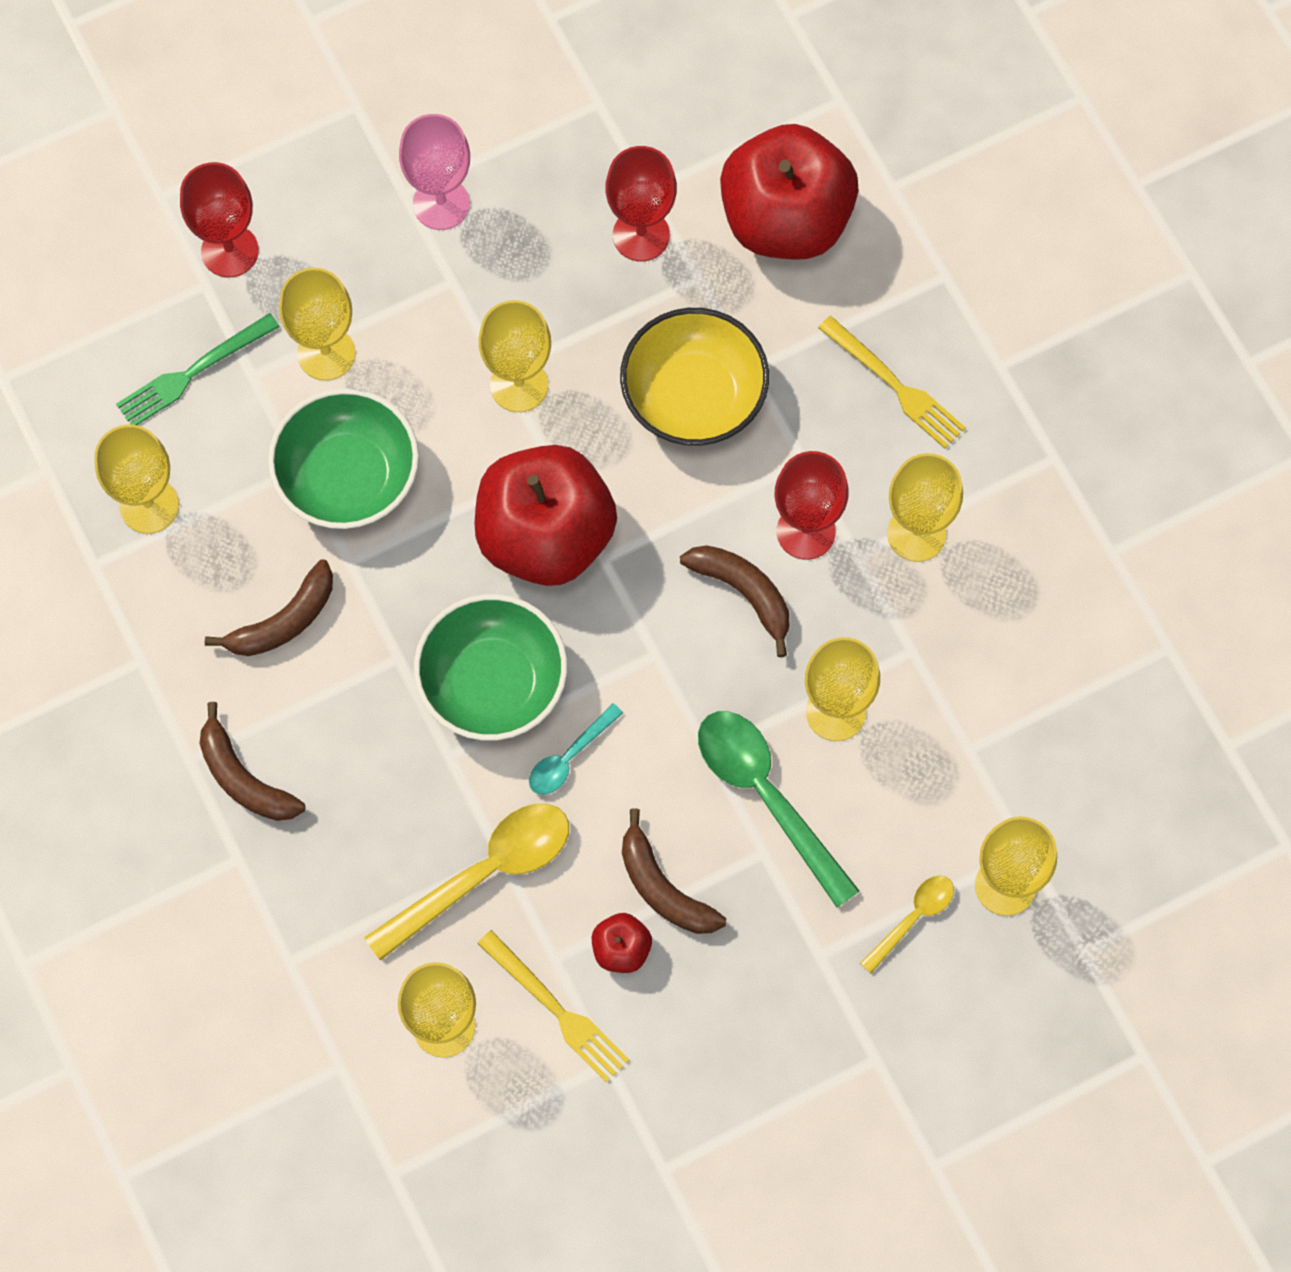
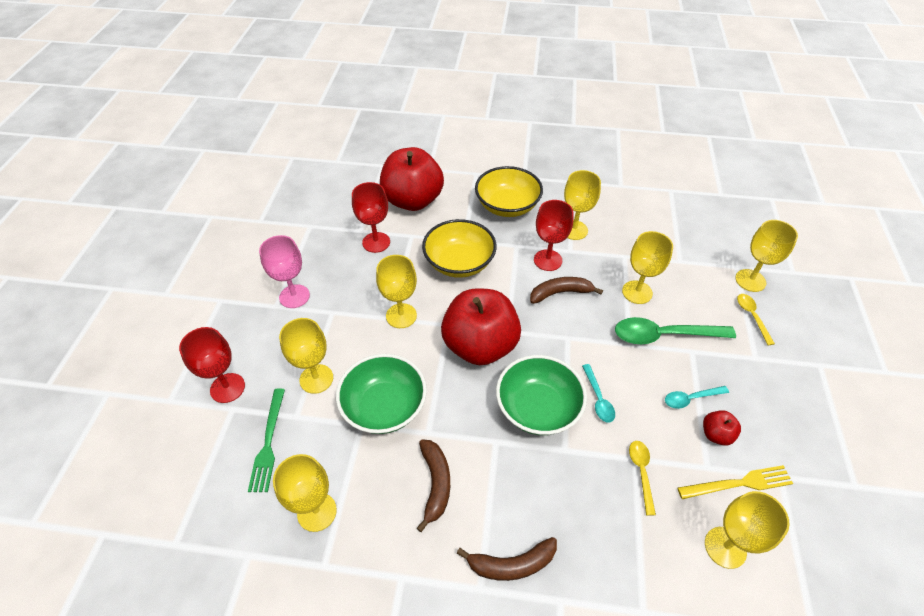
camera: 55 degrees left, 20 degrees down
(484, 873) = (641, 472): yellow spoon -> yellow spoon, size x0.53
(663, 888) = (690, 398): brown banana -> turquoise spoon
(894, 385) = (507, 206): yellow fork -> yellow bowl

